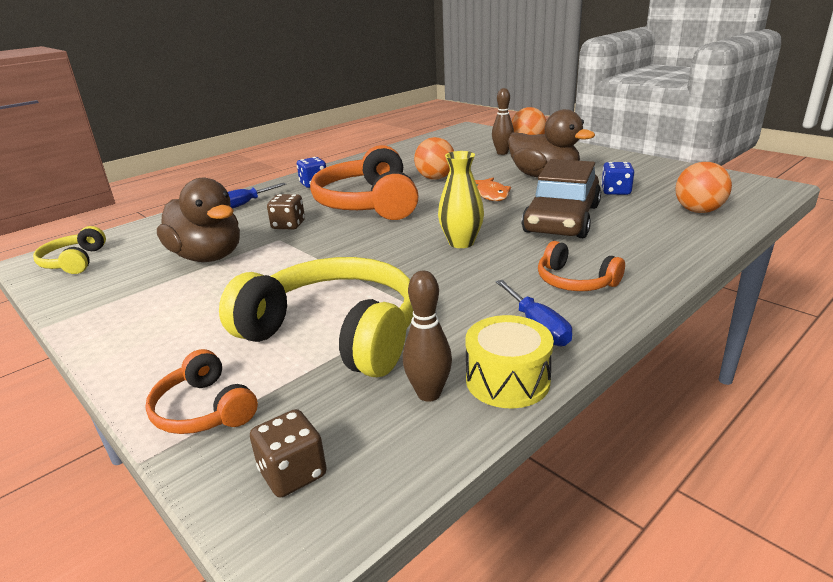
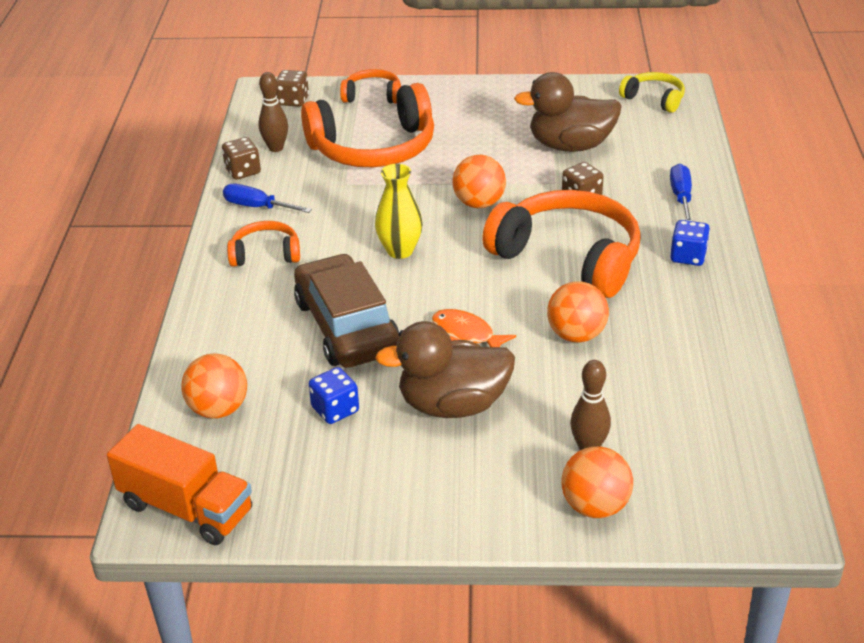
camera: 135 degrees right, 10 degrees up
(334, 333) = (374, 148): yellow headphones -> orange headphones
(352, 248) = (479, 203): none -> orange ball
(507, 380) = (243, 171): yellow drum -> brown dice
(745, 185) = (186, 508): none -> orange truck

